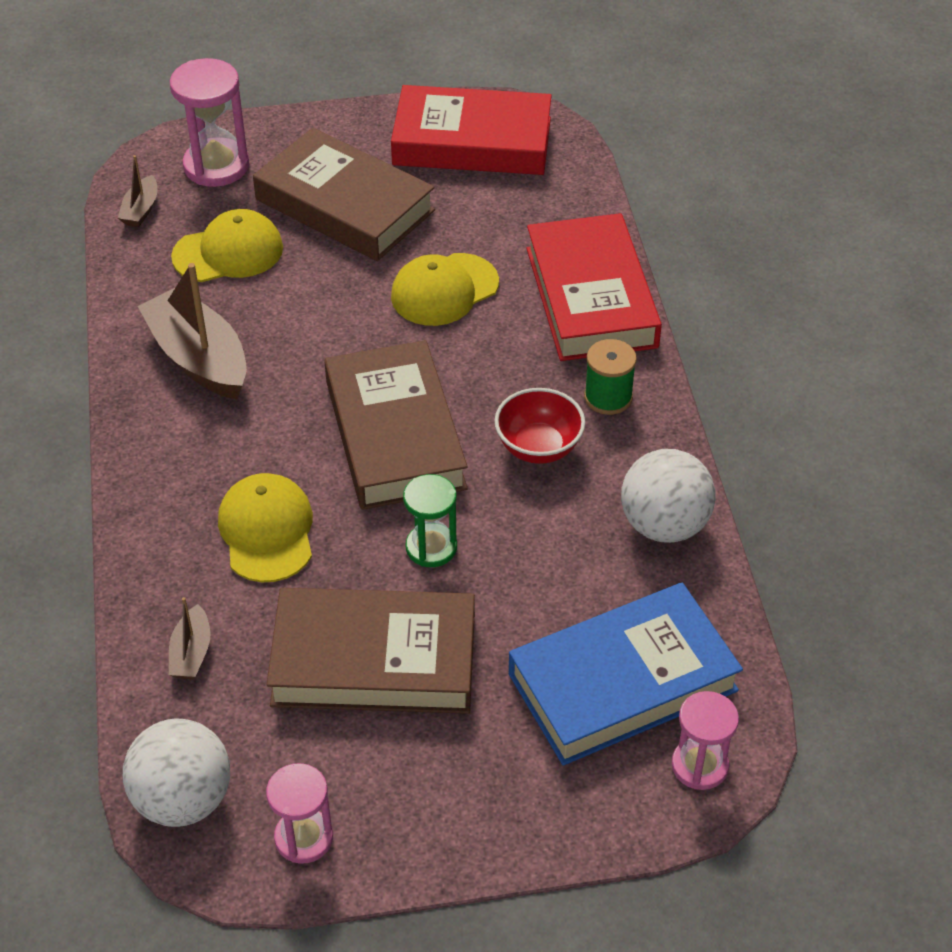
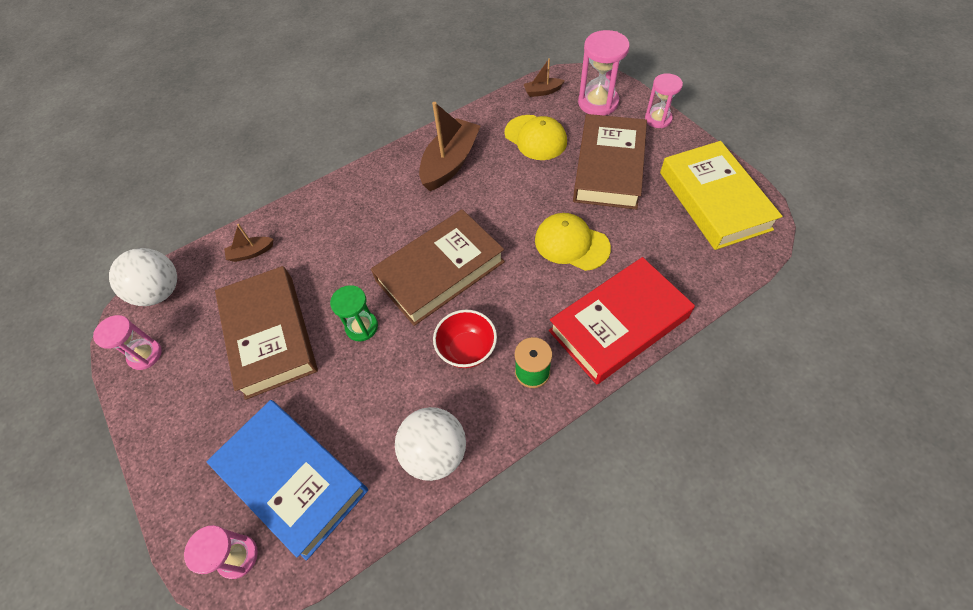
camera: 70 degrees right, 10 degrees up
(267, 531) = (343, 246): yellow cap -> none
(299, 126) = (658, 119): none -> pink hourglass
(472, 142) = (714, 200): red book -> yellow book

